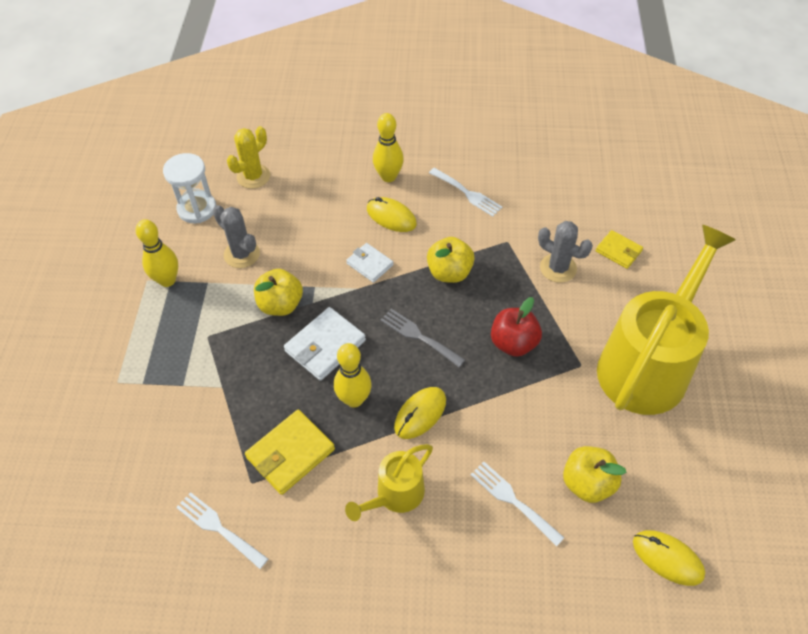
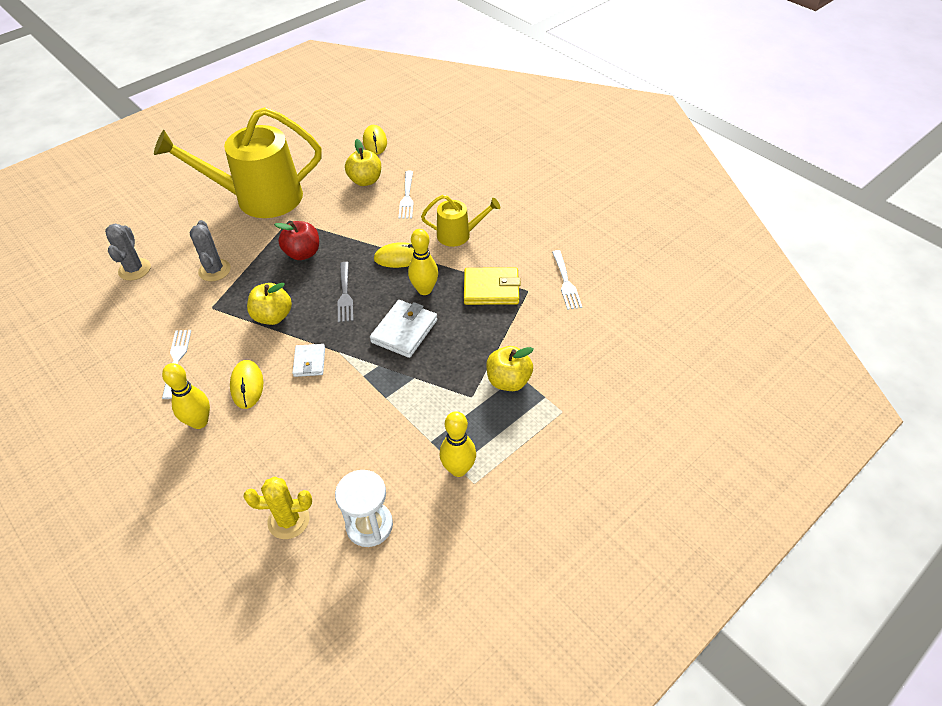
camera: 135 degrees left, 5 degrees down
(242, 254) = (382, 445): grey cactus -> grey cactus (134, 269)
(280, 304) = (400, 380): yellow apple -> yellow apple (508, 381)
(325, 346) = (404, 331): white wallet -> white wallet turned 60 degrees counterclockwise
(618, 251) = (169, 253): yellow wallet -> none

